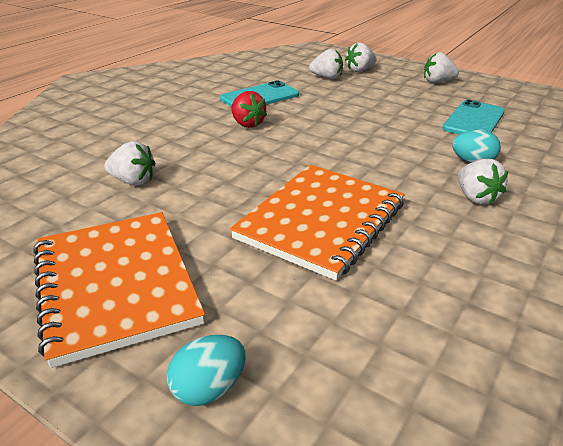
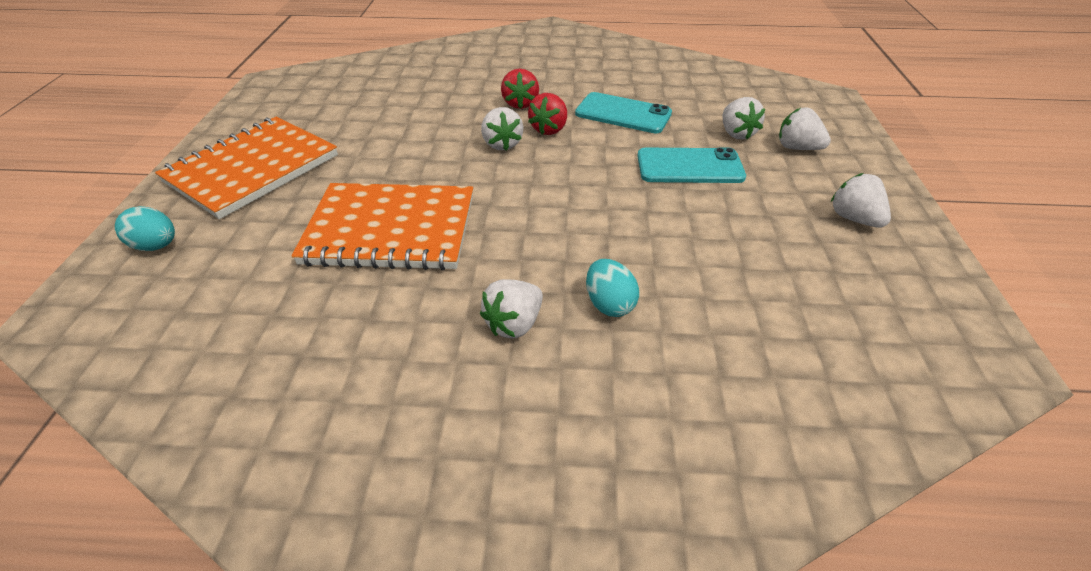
camera: 60 degrees right, 10 degrees up
(133, 181) = (393, 120): white strawberry -> white strawberry (502, 144)
(192, 123) = (520, 104): none -> red strawberry
(474, 120) = (749, 281): turquoise phone -> turquoise phone (689, 166)

